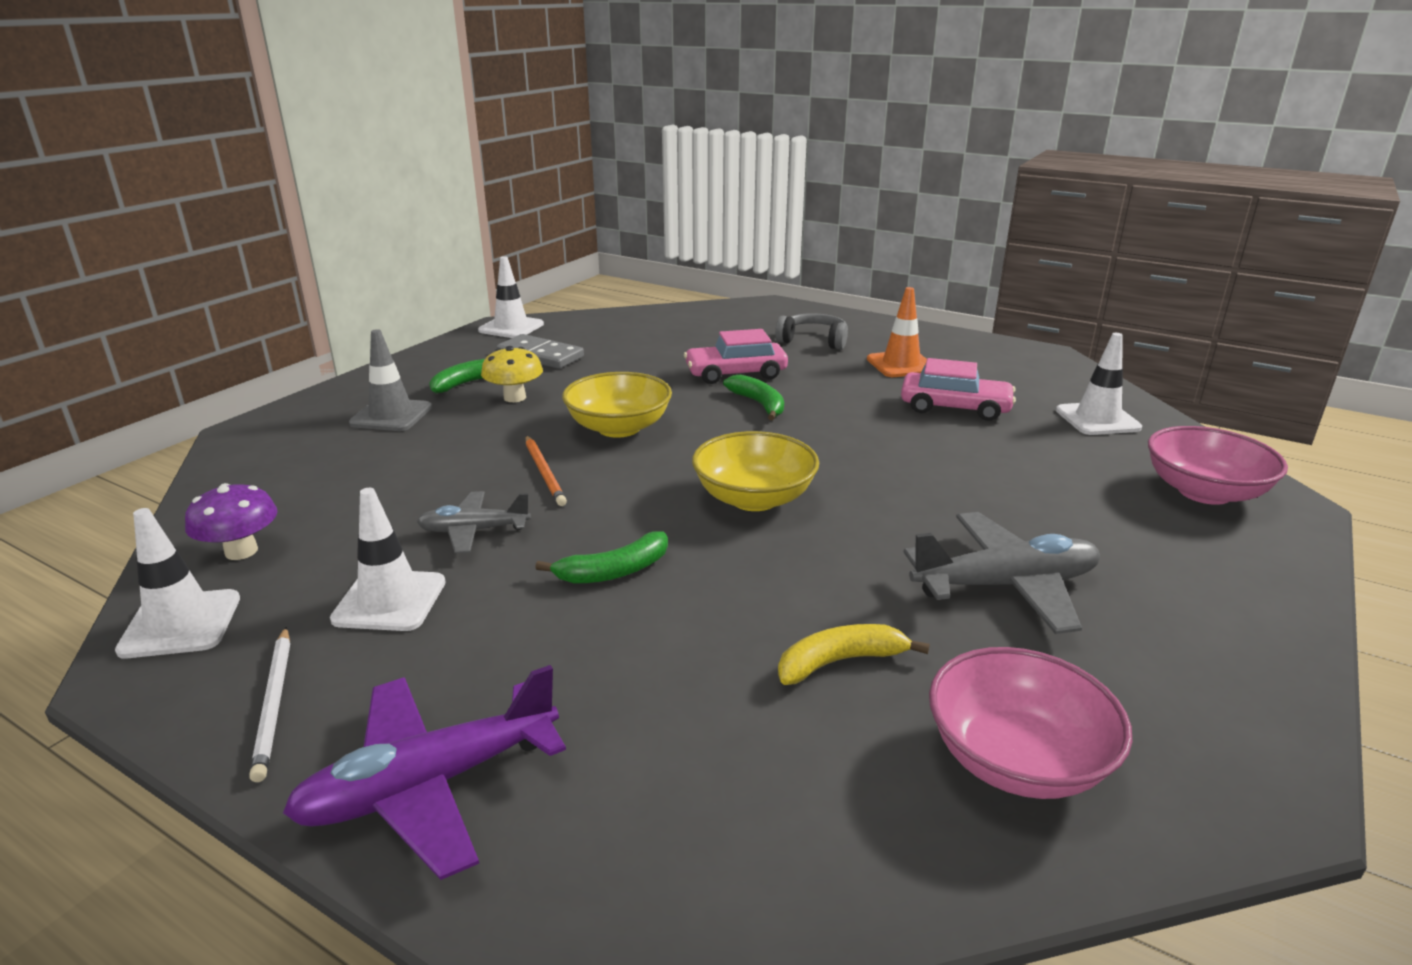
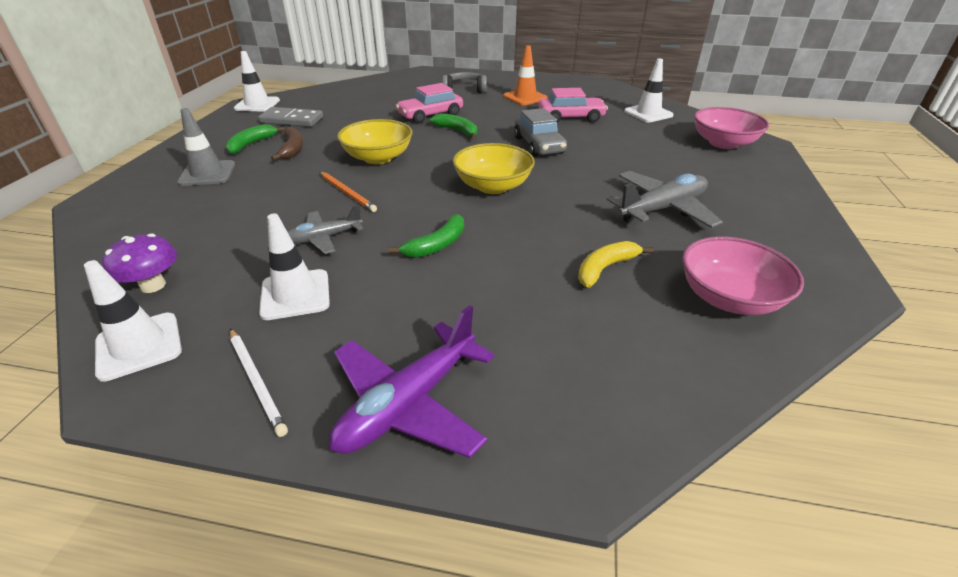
camera: 20 degrees left, 10 degrees up
(515, 397) = (292, 149): yellow mushroom -> brown banana
(870, 445) = (538, 145): none -> grey car

